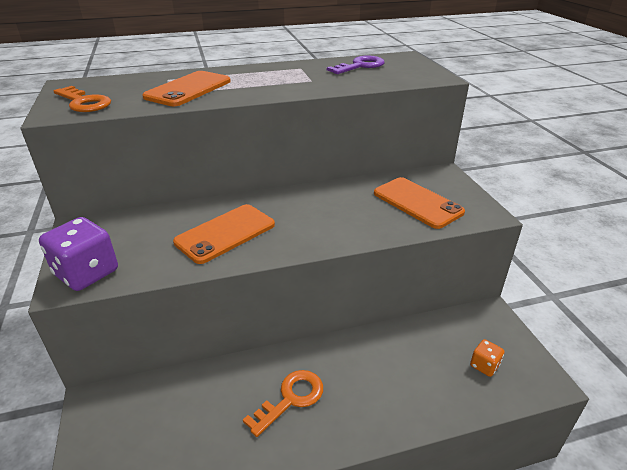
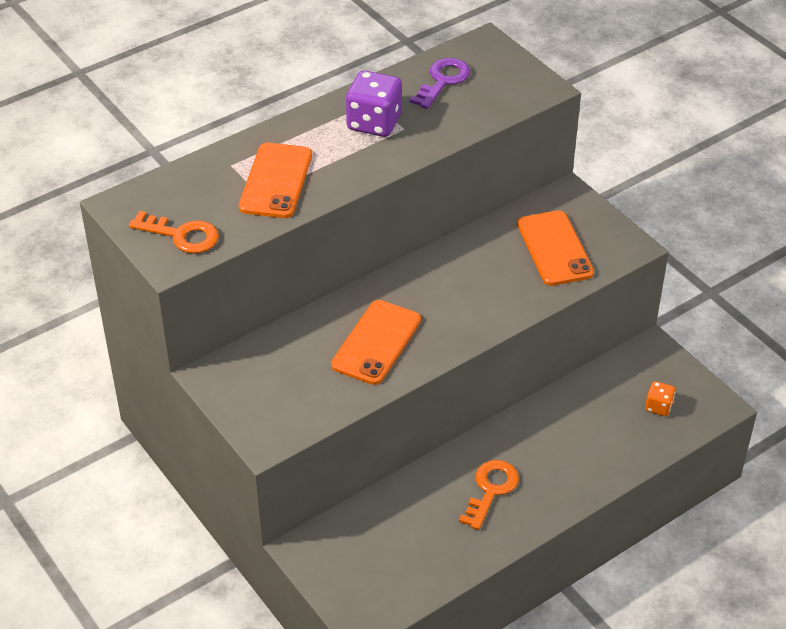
camera: 20 degrees left, 10 degrees up
(87, 273) = (274, 424): purple dice -> purple dice (374, 122)
(417, 202) = (554, 248): orange phone -> orange phone turned 45 degrees clockwise

